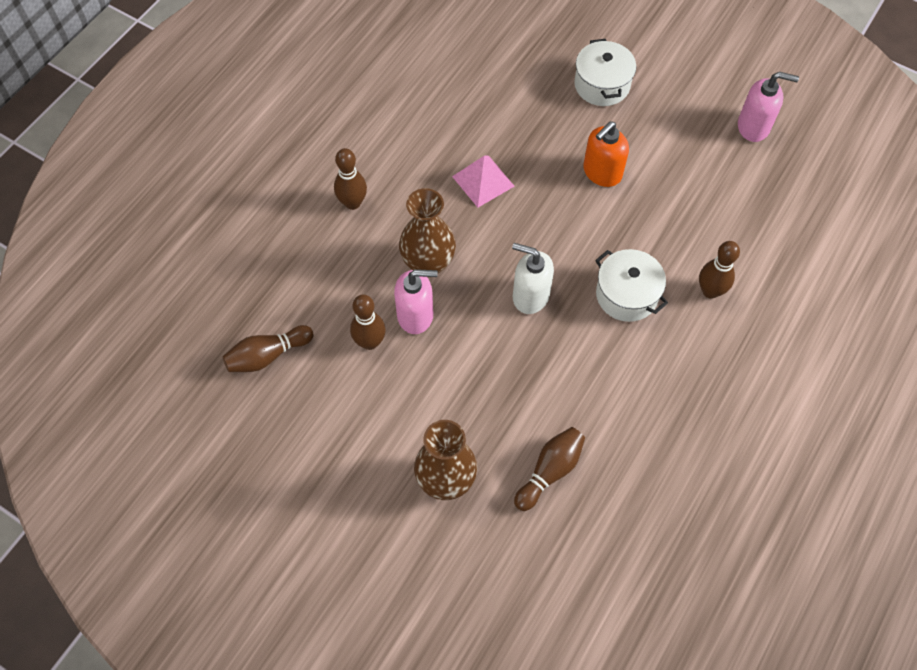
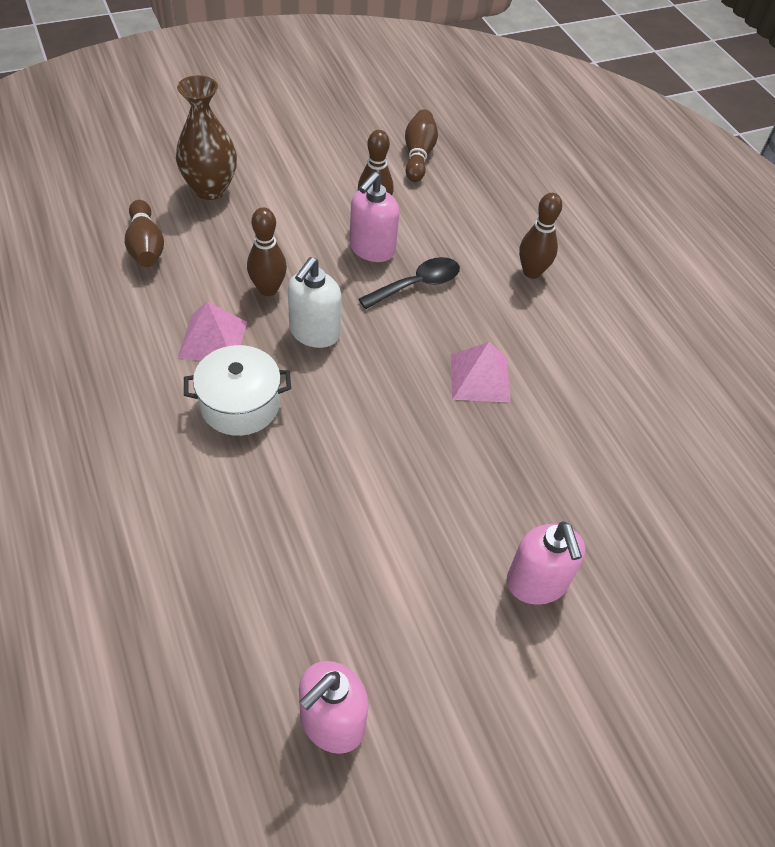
camera: 120 degrees right, 10 degrees down
(428, 264) = (417, 285): brown vase -> black spoon
(530, 296) = (314, 332): white soap dispenser -> white soap dispenser turned 150 degrees clockwise
(592, 352) = (212, 339): none -> pink pyramid
(602, 85) = (537, 583): white pot -> pink soap dispenser
(602, 172) = (404, 488): orange soap dispenser -> none
(710, 291) = (169, 479): brown bowling pin -> brown bowling pin (268, 289)

